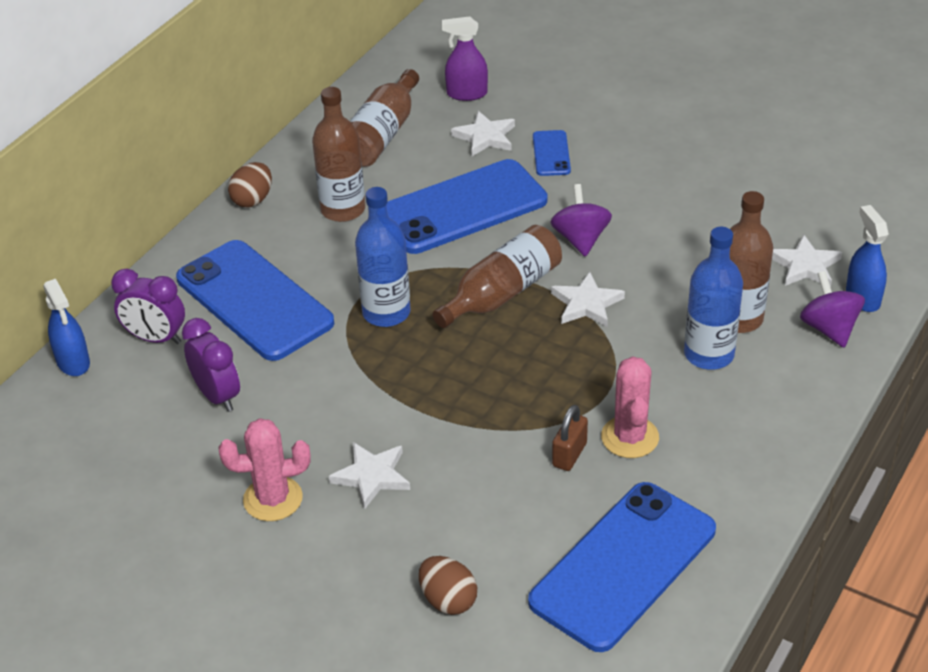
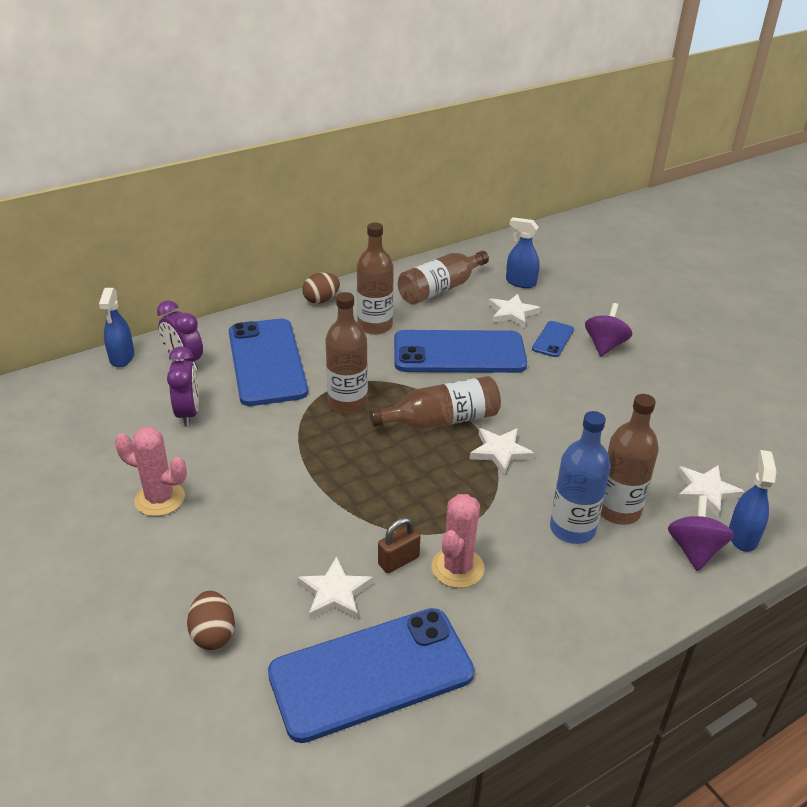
camera: 25 degrees right, 5 degrees down
(372, 476) = (240, 513): white star -> white star (335, 593)
(386, 312) = (347, 402): blue bottle -> brown bottle
(466, 94) = (520, 282): purple spray bottle -> blue spray bottle
(580, 239) = (530, 404): purple spinning top -> purple spinning top (605, 345)

